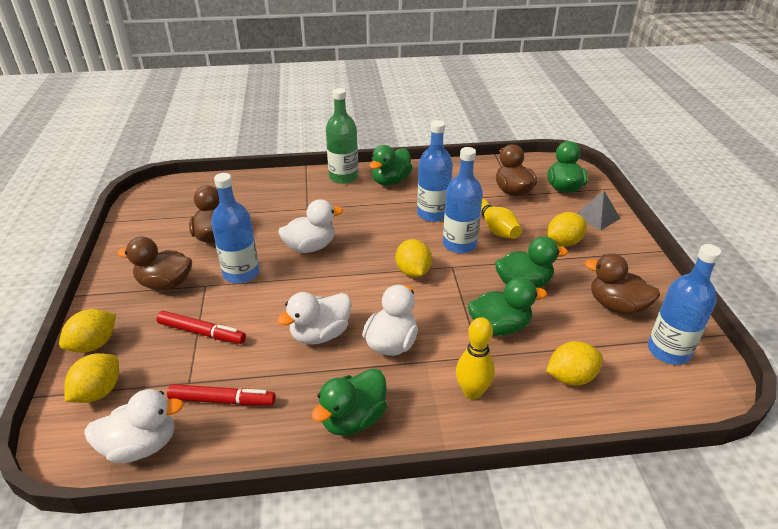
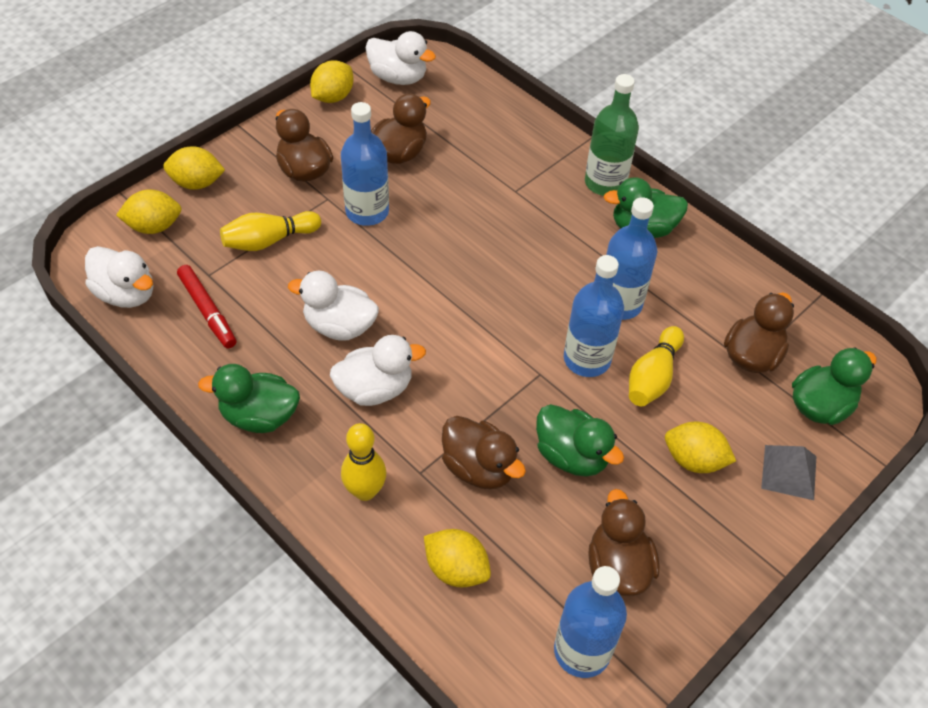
camera: 50 degrees right, 15 degrees up
(202, 332) = (269, 240): red marker -> yellow bowling pin
(310, 247) = (455, 236): white duck -> white duck (398, 77)
(413, 272) = (498, 344): yellow lemon -> yellow lemon (333, 97)
(499, 327) = (479, 468): green duck -> brown duck

